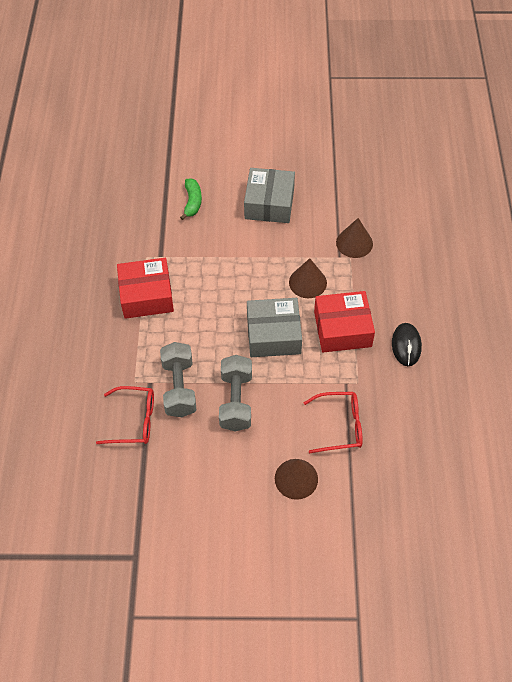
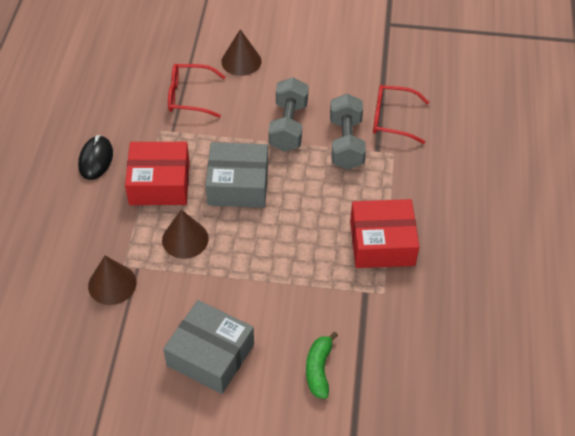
camera: 175 degrees left, 5 degrees down
(269, 203) = (210, 355): grey box -> grey box turned 75 degrees counterclockwise

